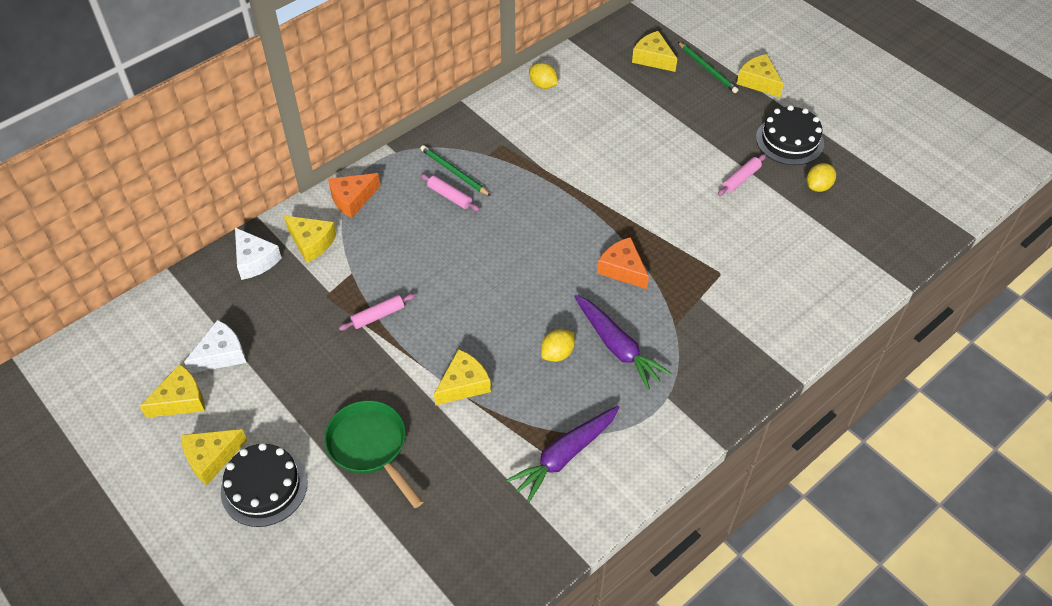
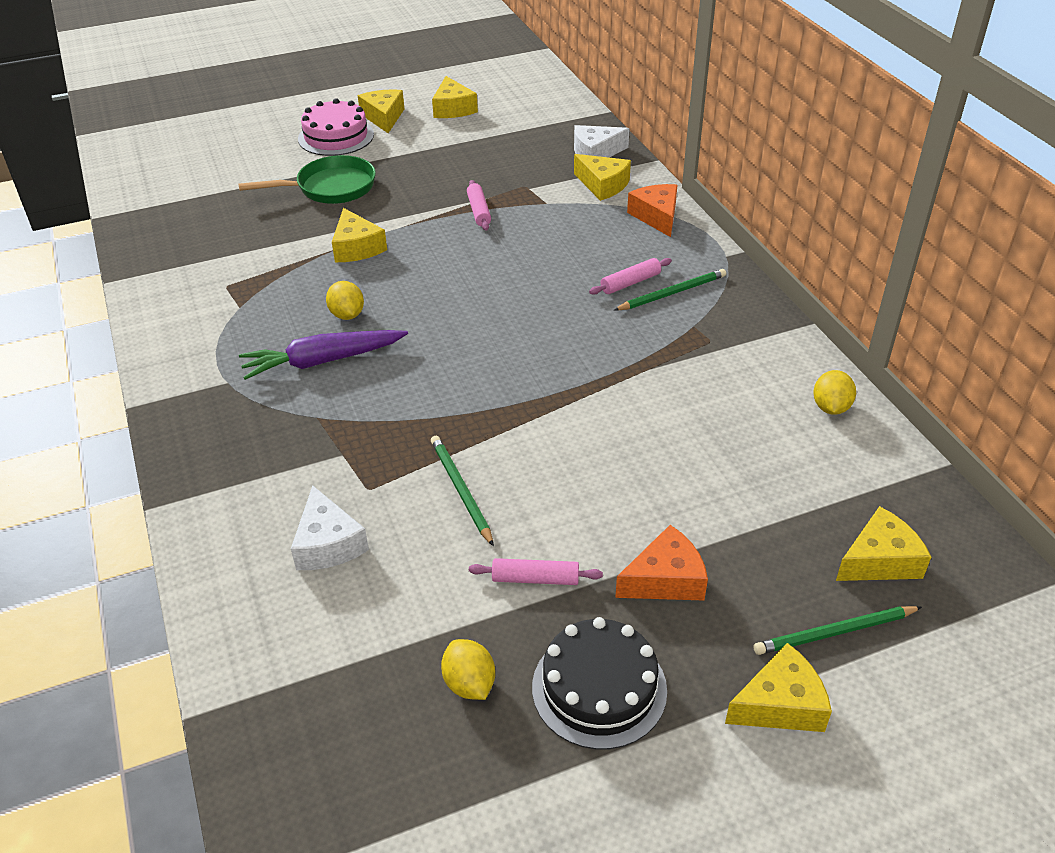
camera: 110 degrees right, 10 degrees down
(221, 354) = (489, 129): white cheese -> white cheese (328, 544)
(264, 487) = (336, 136): black cake -> pink cake
(311, 242) = (603, 185): yellow cheese -> yellow cheese turned 105 degrees counterclockwise
(543, 85) = (830, 407): yellow lemon -> yellow lemon turned 45 degrees counterclockwise
(565, 456) = (223, 292): purple carrot -> none
(622, 269) = (433, 396): orange cheese -> orange cheese (665, 579)
(697, 229) = (461, 490): none -> green pencil
(741, 179) = (535, 579): pink rolling pin -> pink rolling pin turned 60 degrees counterclockwise

